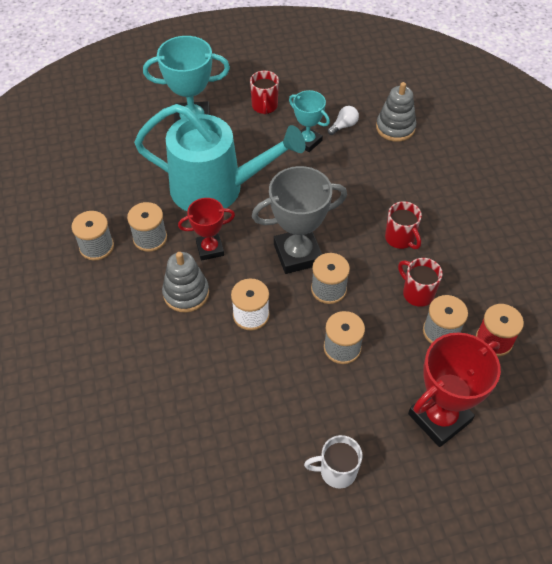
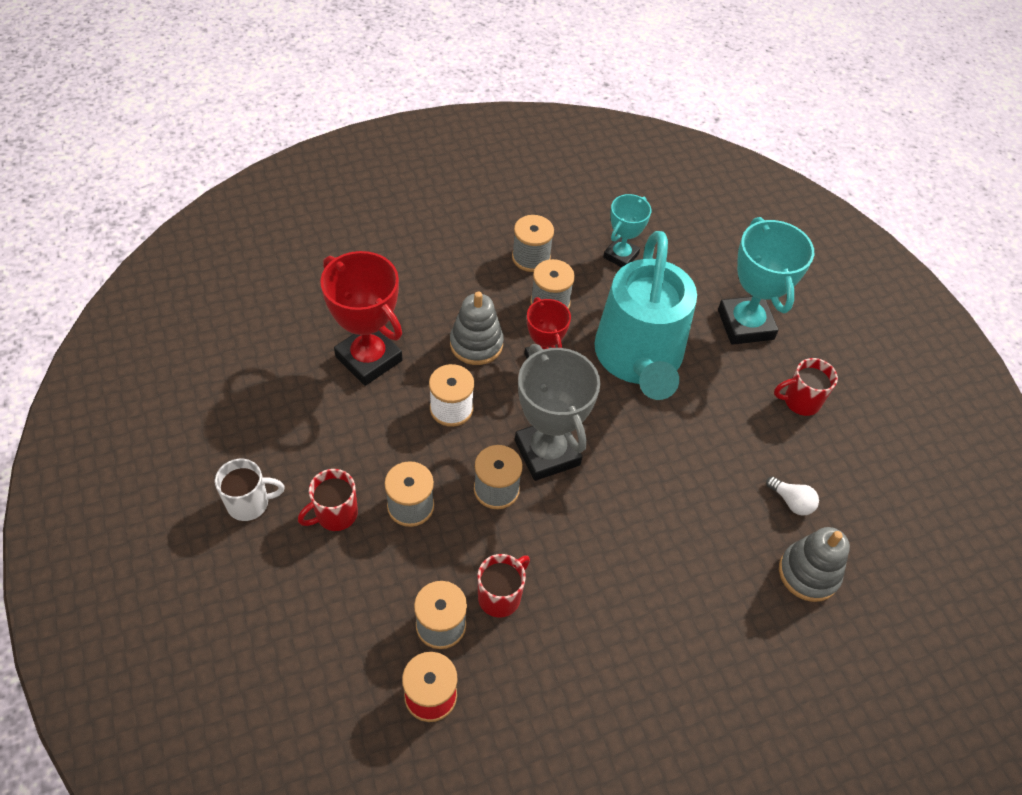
camera: 80 degrees right, 0 degrees up
(307, 141) = (747, 456): turquoise trophy -> turquoise trophy (621, 256)
(336, 471) = (249, 503): white mug -> white mug turned 90 degrees clockwise
(400, 239) = (591, 576): red mug -> red mug (335, 514)
(439, 417) = (313, 617): red trophy -> red trophy (369, 358)

